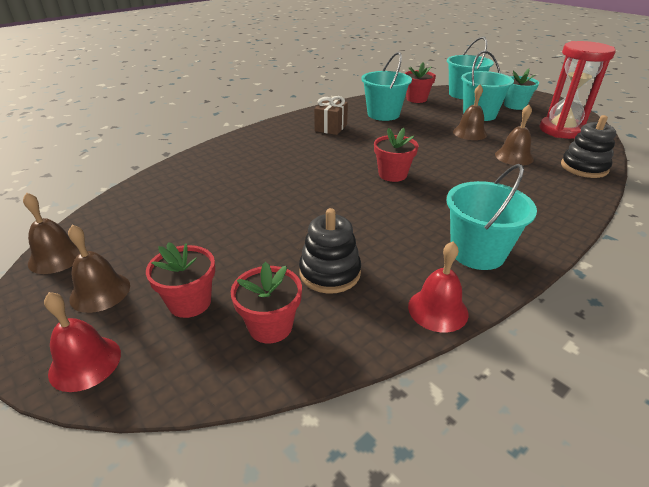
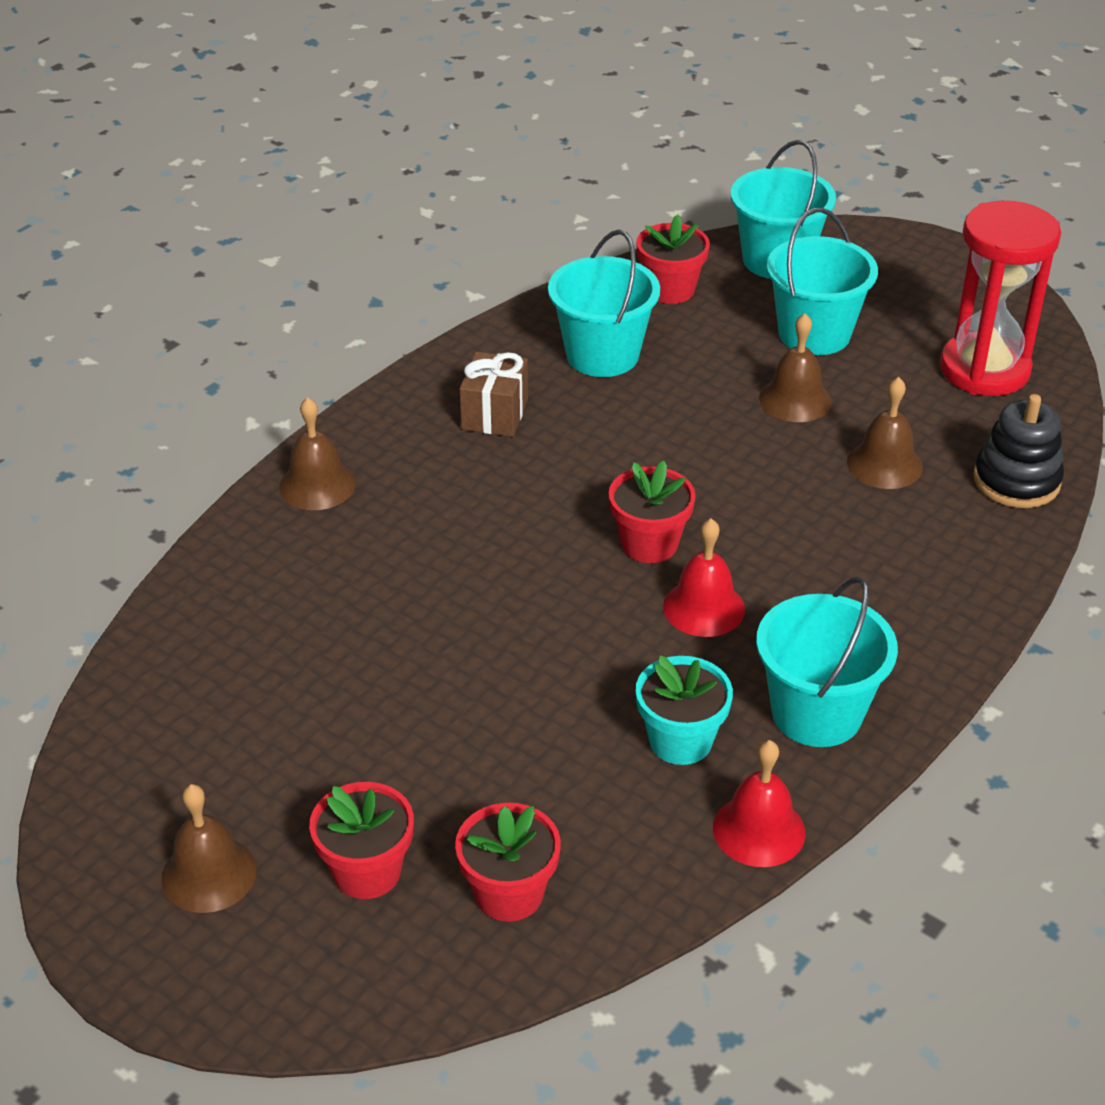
camera: 10 degrees left, 5 degrees up
(56, 257) = (90, 818): brown bell -> brown bell (317, 485)
(85, 363) = (254, 989): red bell -> red bell (704, 607)
(330, 273) = (578, 786): black stacking toy -> none
(515, 105) = (892, 292): turquoise flower pot -> turquoise flower pot (680, 741)

